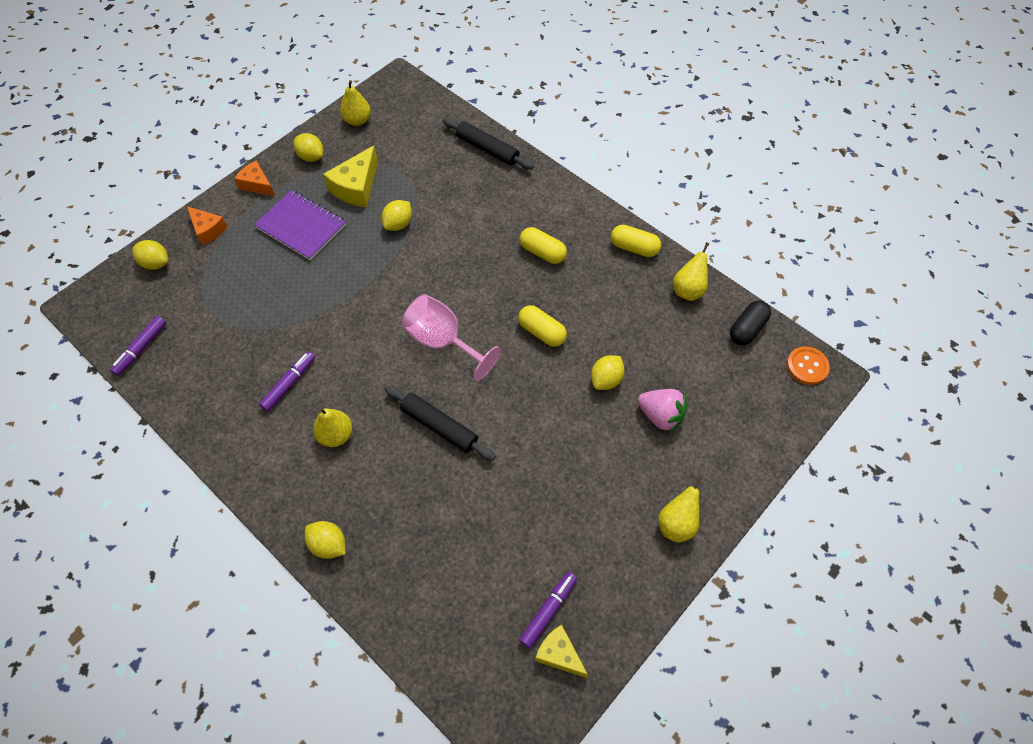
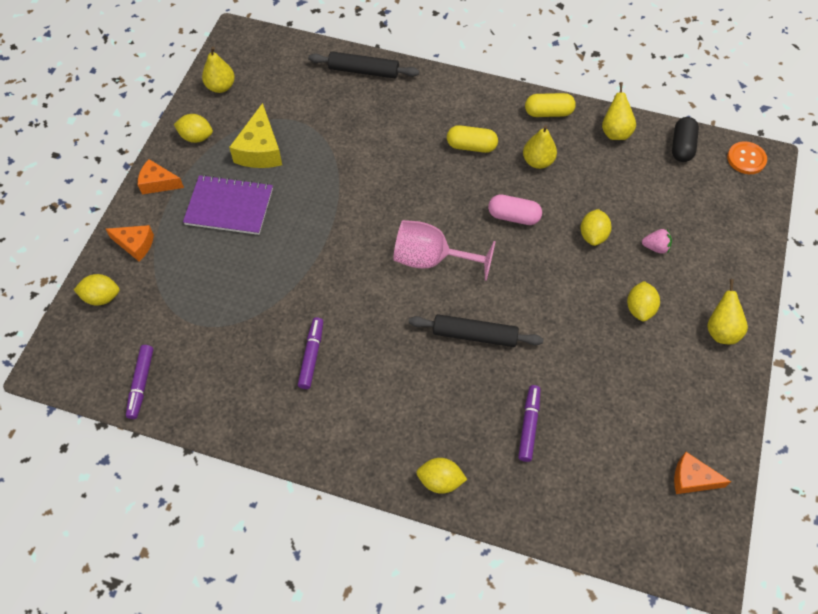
camera: 25 degrees left, 0 degrees up
(336, 435) = (385, 382): yellow pear -> yellow pear (538, 161)
(398, 224) = (323, 169): yellow lemon -> yellow lemon (639, 308)
(542, 332) = (513, 216): yellow capsule -> pink capsule
(548, 611) = (662, 448): purple marker -> purple marker (529, 425)
(559, 654) = (692, 479): yellow cheese -> orange cheese
(660, 416) = (655, 247): pink strawberry -> pink strawberry, size x0.62

